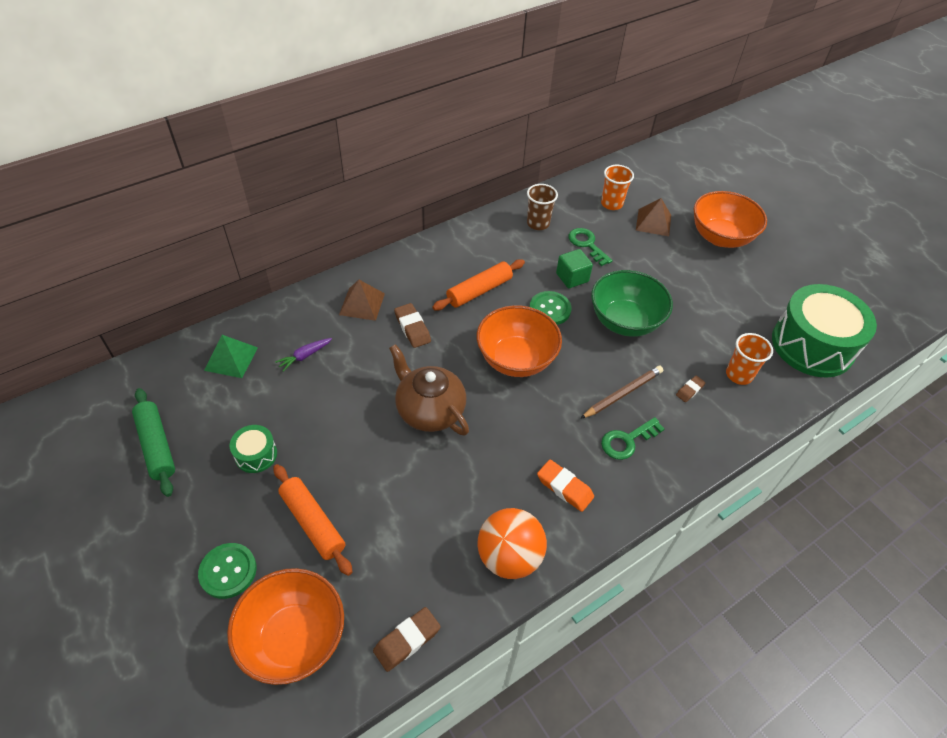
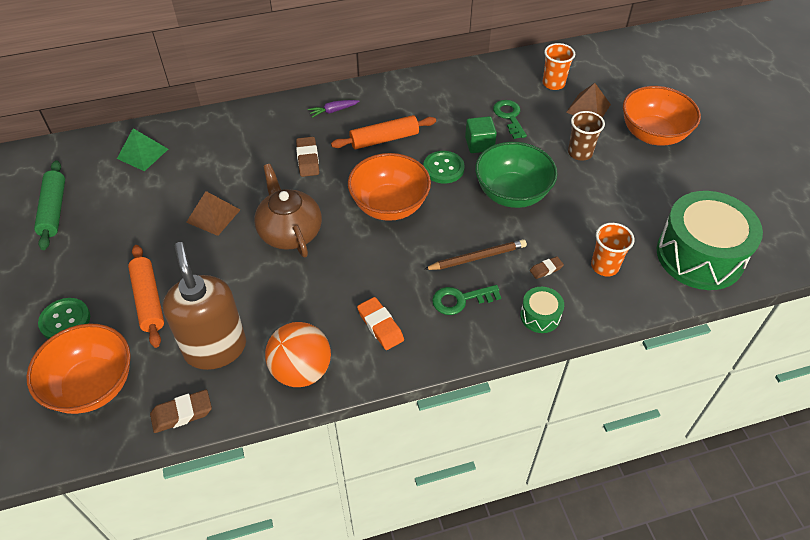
camera: 20 degrees right, 0 degrees up
(256, 455) = (128, 235): green drum -> green drum (540, 316)
(305, 356) = (204, 164): purple carrot -> purple carrot (333, 111)
(362, 304) = (273, 130): brown pyramid -> brown pyramid (213, 216)
(409, 557) = (215, 348): none -> brown soap dispenser
(538, 223) = (470, 89): brown cup -> brown cup (580, 153)

